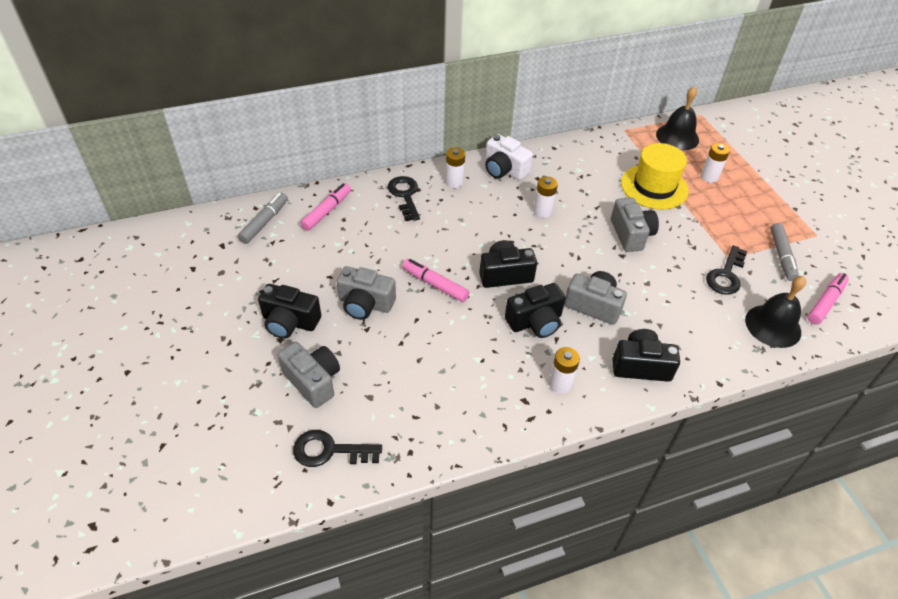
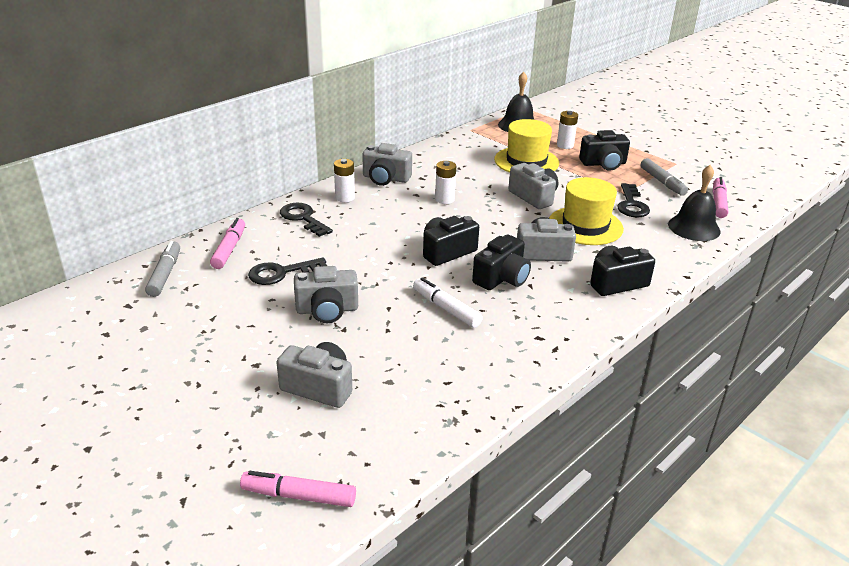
camera: 25 degrees left, 15 degrees down
(290, 322) = (256, 347): black camera -> black camera (603, 164)
(330, 450) = (382, 438): black key -> black key (281, 273)
(435, 284) = (386, 276): pink marker -> pink marker (299, 496)
(464, 338) = (446, 309): none -> white marker
(504, 170) = (386, 178): white camera -> grey camera
(560, 383) = (560, 315): white battery -> none
(658, 286) = (585, 226): none -> yellow hat

